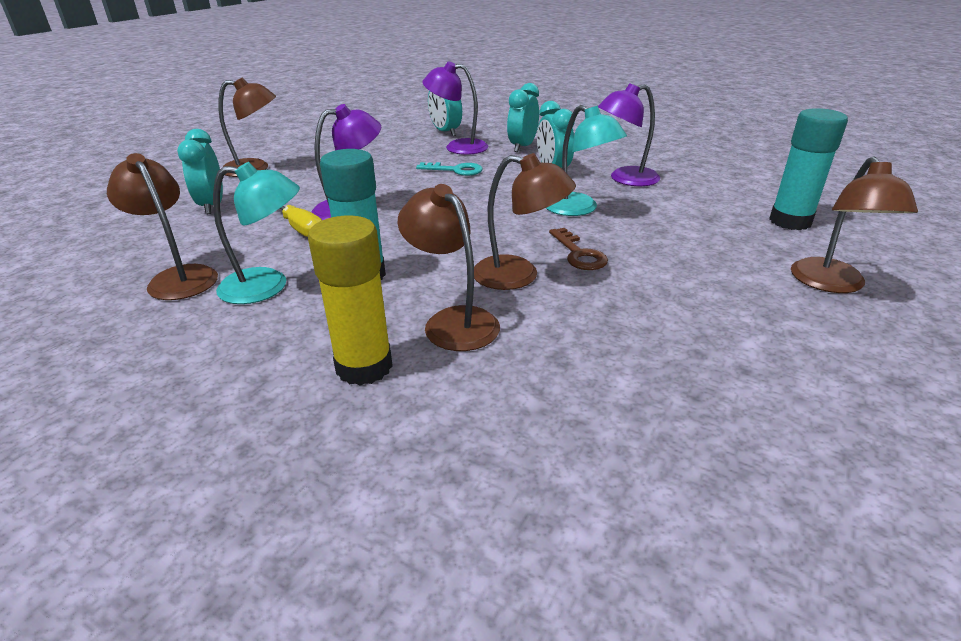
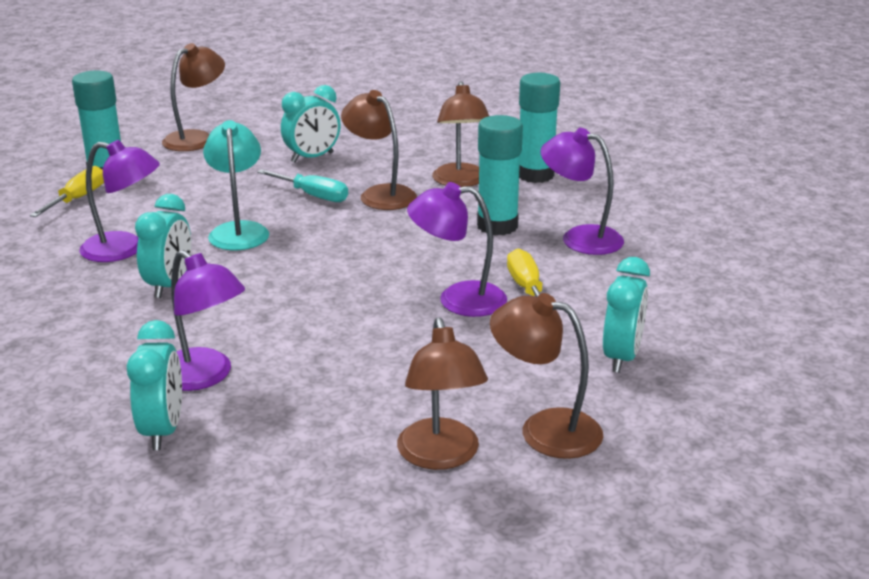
camera: 150 degrees left, 5 degrees down
(178, 277) = (657, 267): brown lamp -> brown lamp (441, 456)
(267, 286) = (580, 238): turquoise lamp -> purple lamp
(364, 367) = (535, 175): yellow glue stick -> turquoise glue stick
(455, 170) = (274, 325): turquoise key -> none
(522, 147) = (122, 344): turquoise clock -> turquoise clock (312, 158)
(579, 254) = (312, 195): brown key -> turquoise screwdriver
(744, 197) = (77, 199): none -> yellow screwdriver

